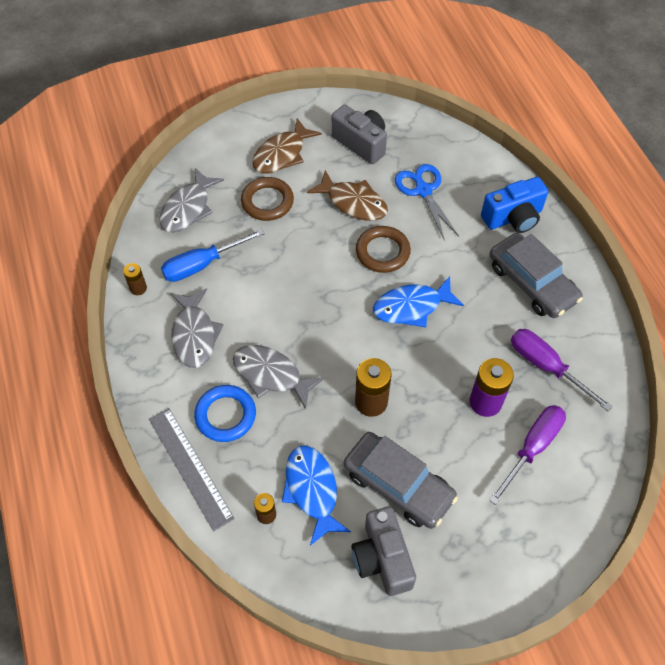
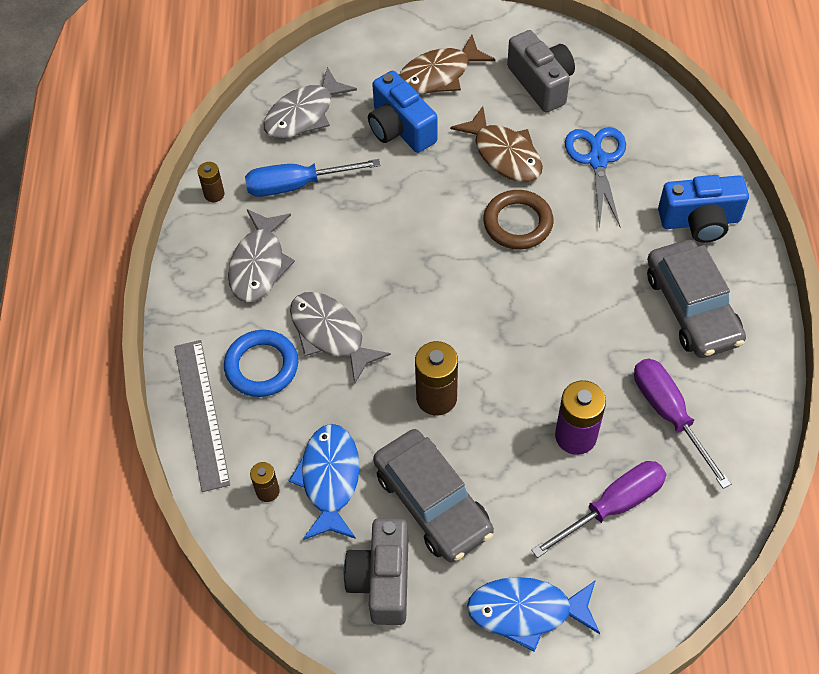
camera: 20 degrees right, 0 degrees up
(267, 202) = (400, 128): brown ring -> blue camera
(412, 307) = (528, 298): blue fish -> blue fish (526, 611)

